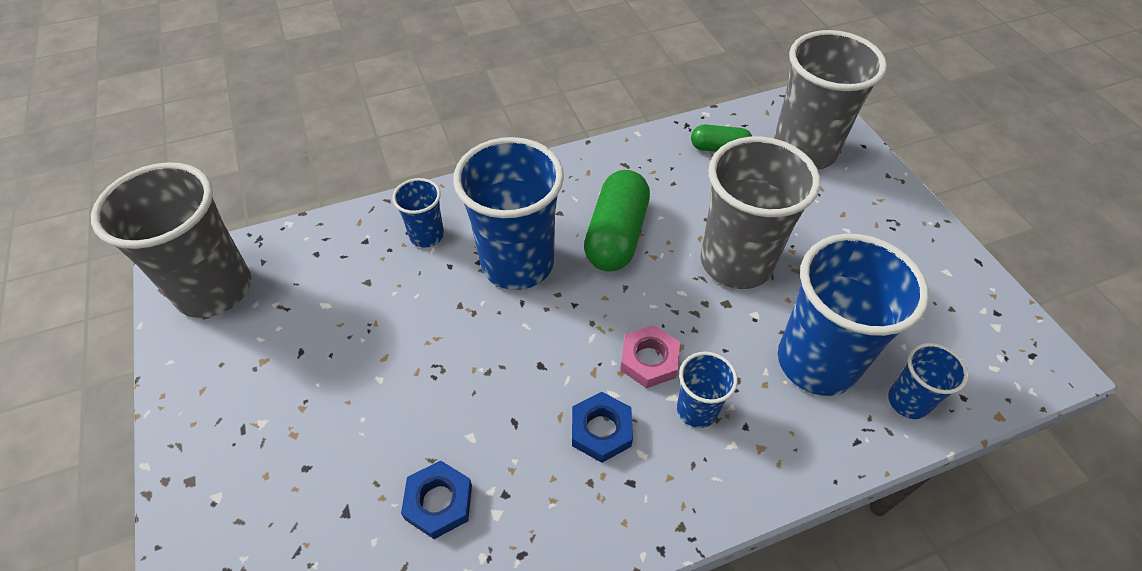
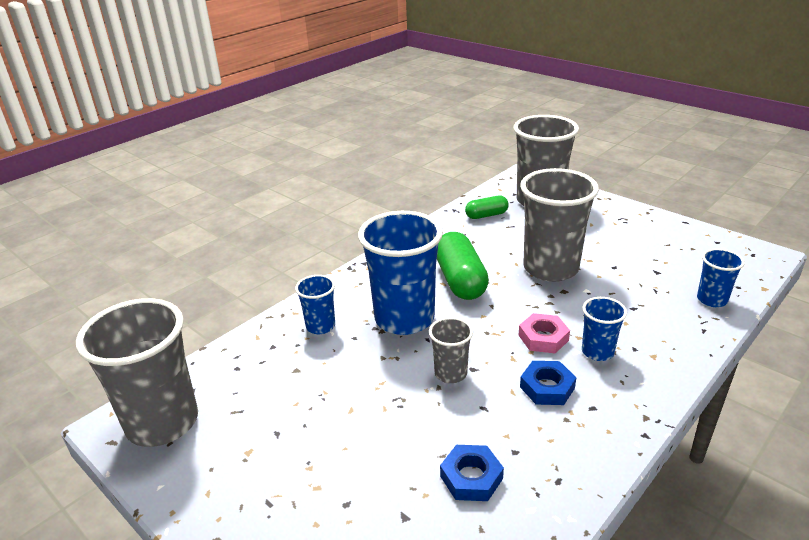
camera: 25 degrees left, 20 degrees down
(513, 360) = (450, 373): none -> grey cup
(817, 362) = (644, 300): blue cup -> none

